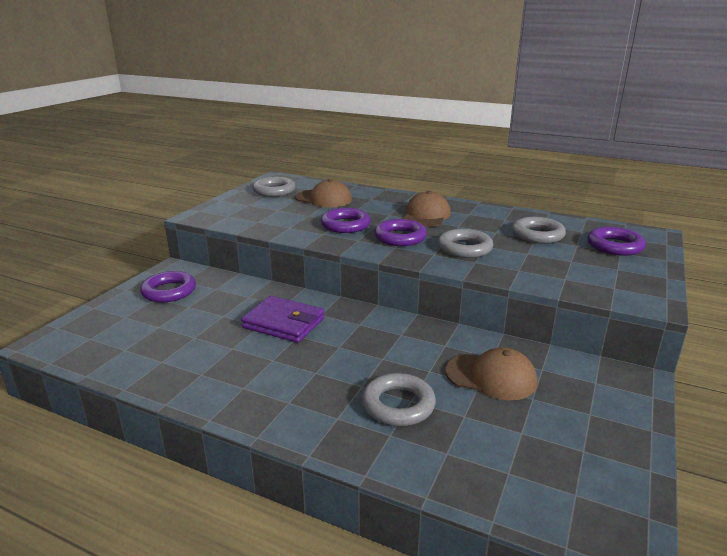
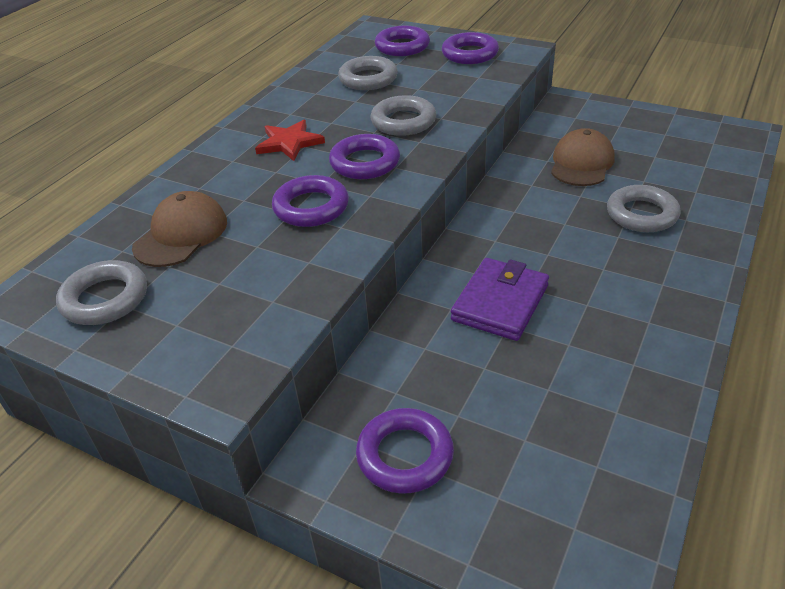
camera: 85 degrees left, 15 degrees up
(426, 215) = (289, 143): brown cap -> red star
(617, 275) = (470, 54): none -> purple ring

